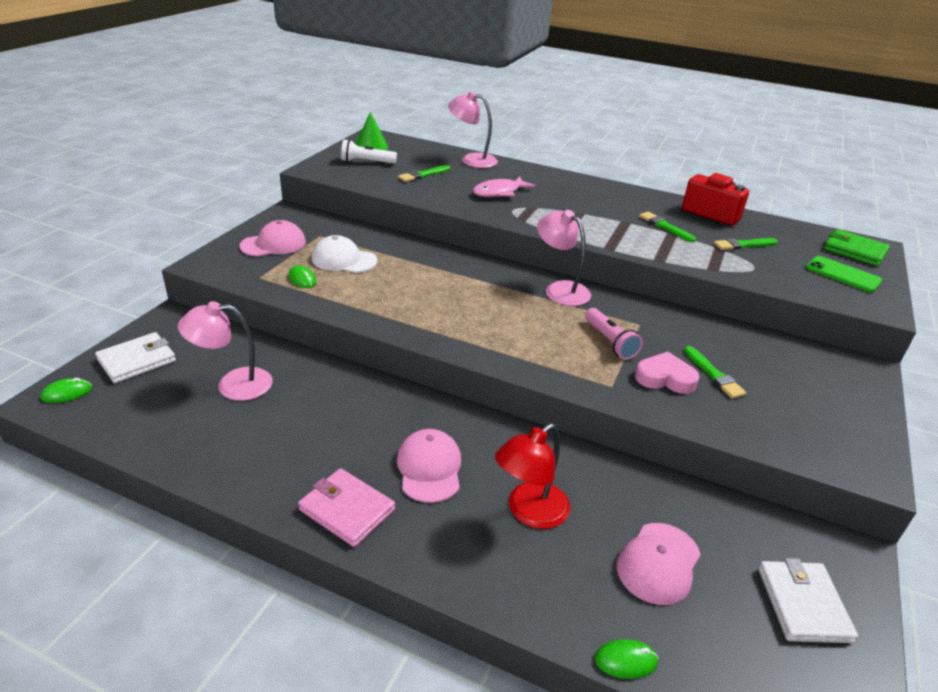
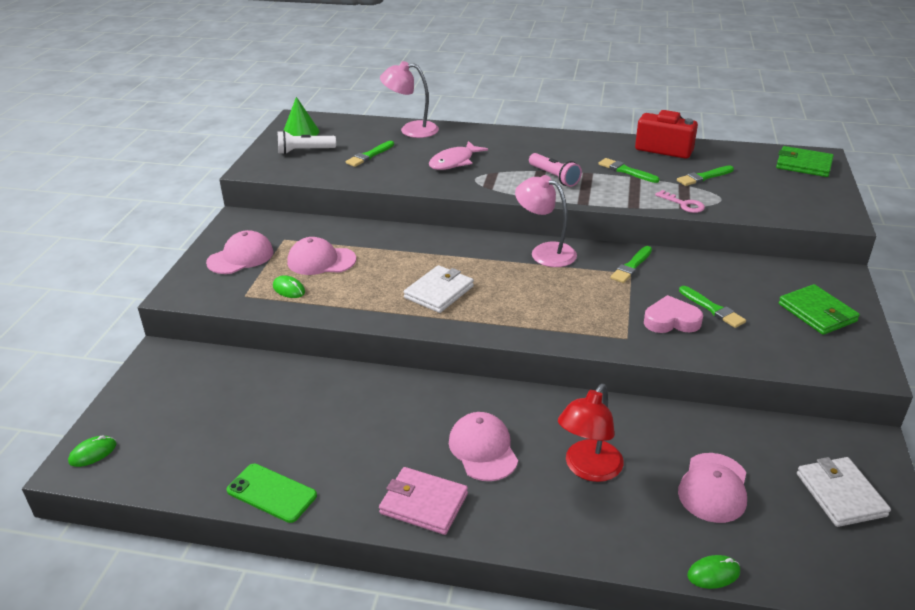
camera: 10 degrees left, 0 degrees up
(137, 360) = (147, 406): white wallet -> white wallet (439, 292)
(233, 385) = (258, 410): pink lamp -> none
(344, 260) = (321, 261): white cap -> pink cap
(610, 342) = (610, 295): pink flashlight -> pink flashlight (554, 177)
(643, 318) = (631, 266): none -> green brush
(712, 266) = (683, 204): none -> pink key
(828, 400) = (817, 312): none -> green wallet
(842, 274) = (800, 191): green phone -> green phone (271, 493)

